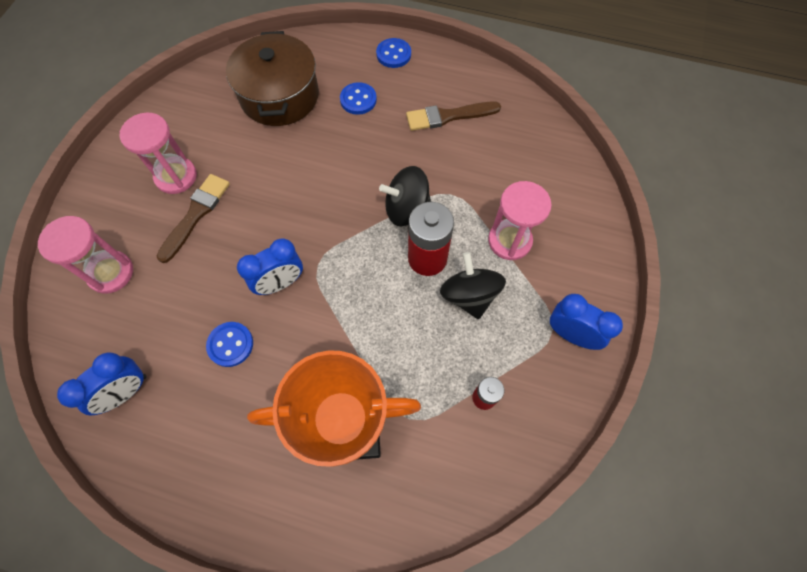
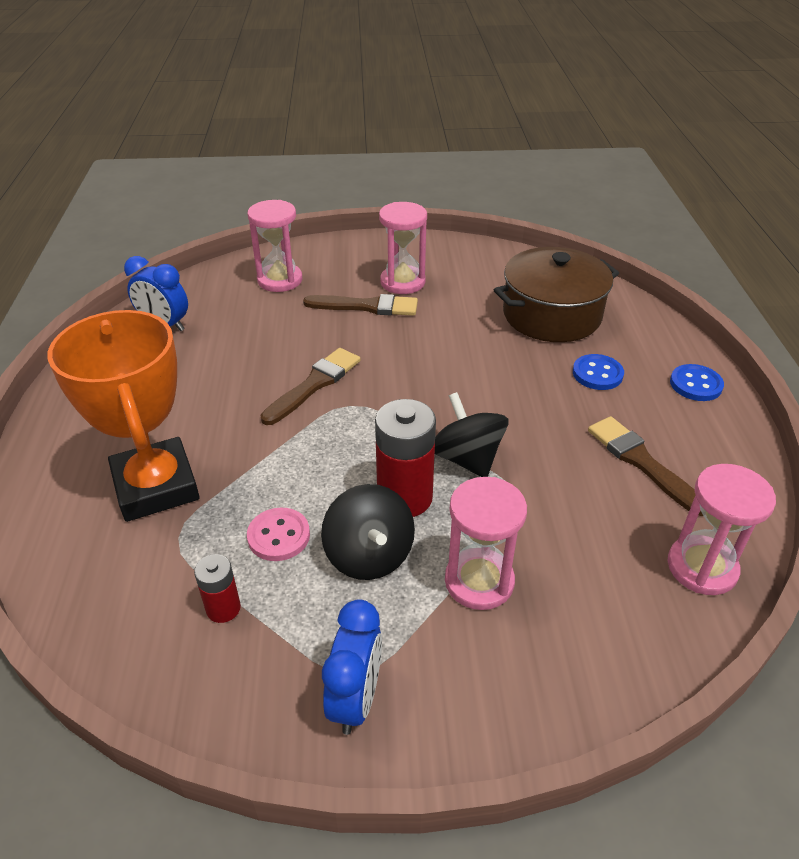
camera: 70 degrees right, 25 degrees down
(230, 344) = (231, 371): blue button -> none
(280, 283) = (314, 384): blue clock -> brown brush
(433, 348) = (279, 536): none -> pink button
(469, 295) = (369, 555): black spinning top -> black spinning top turned 105 degrees clockwise
(535, 128) = (702, 567): none -> pink hourglass

